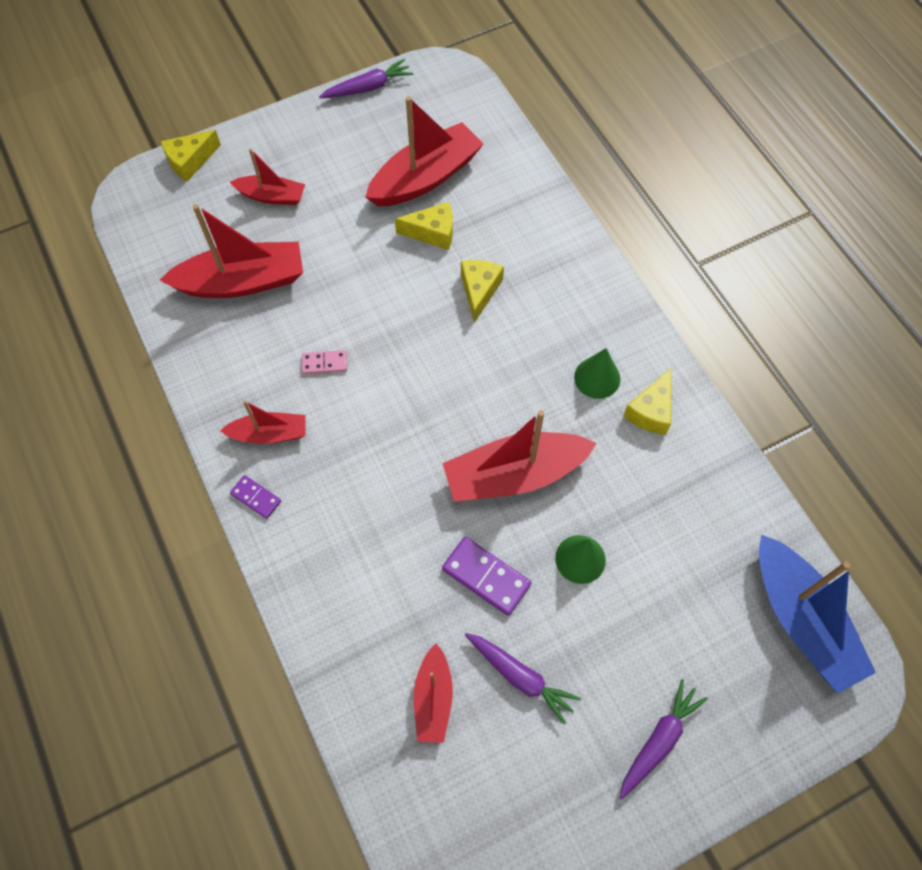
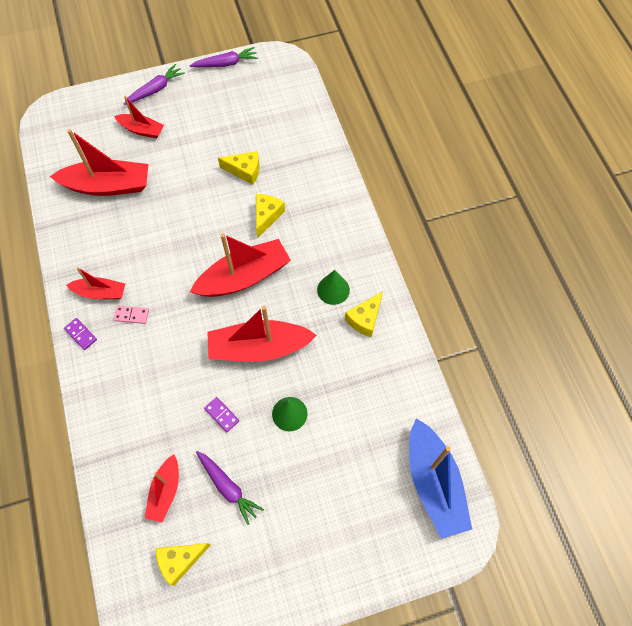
camera: 10 degrees right, 0 degrees up
(190, 161) = (93, 98): yellow cheese -> yellow cheese (180, 560)
(324, 363) = (149, 250): pink domino -> pink domino (131, 315)
(425, 177) = (249, 132): red boat -> red boat (244, 277)
(486, 577) = (221, 415): purple domino -> purple domino, size x0.60
(659, 740) = (312, 548): purple carrot -> purple carrot (155, 89)

